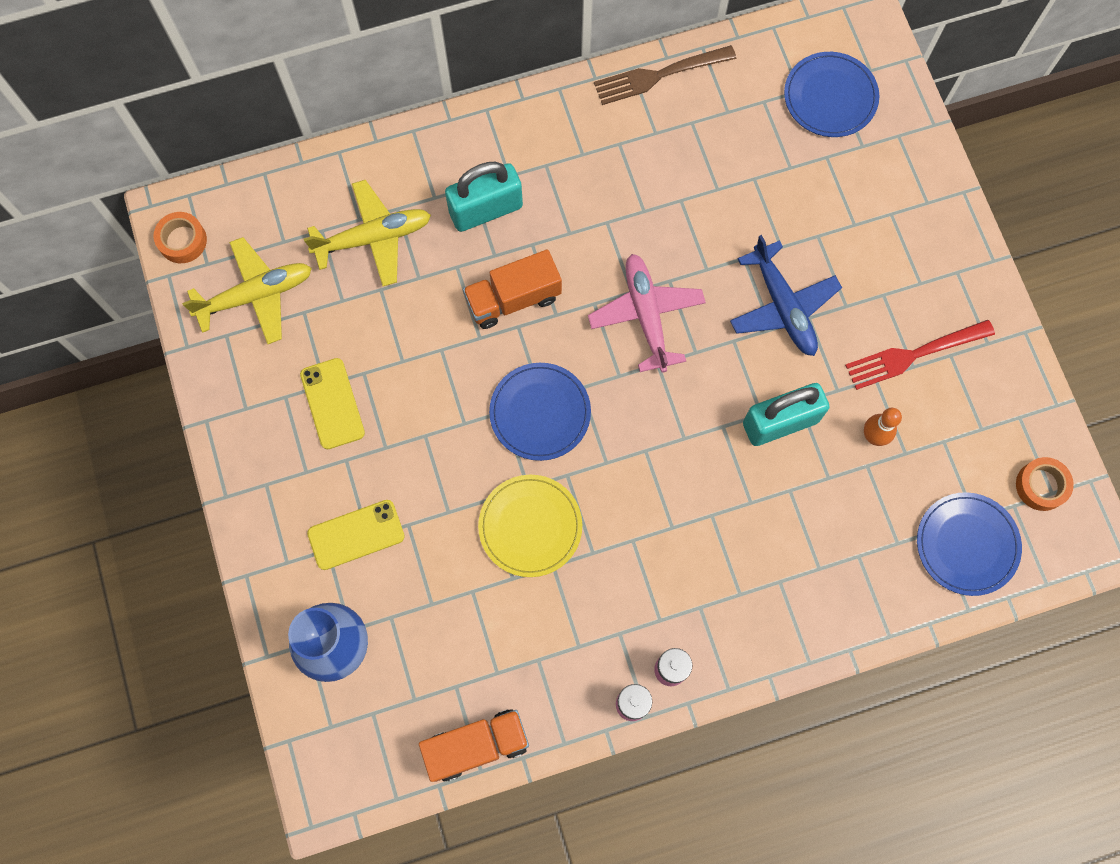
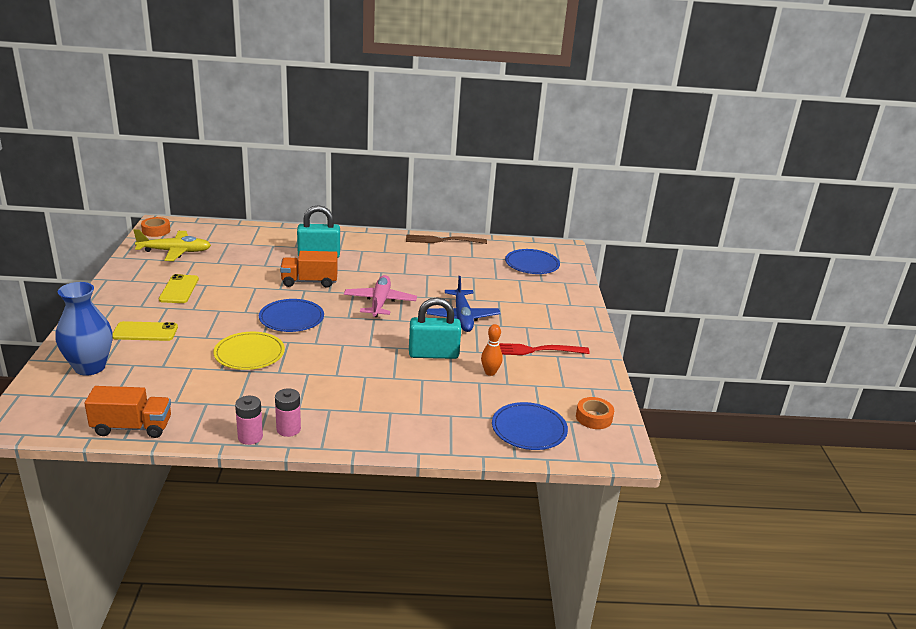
camera: 15 degrees right, 45 degrees down
(373, 238) = (252, 250): yellow plane -> none

